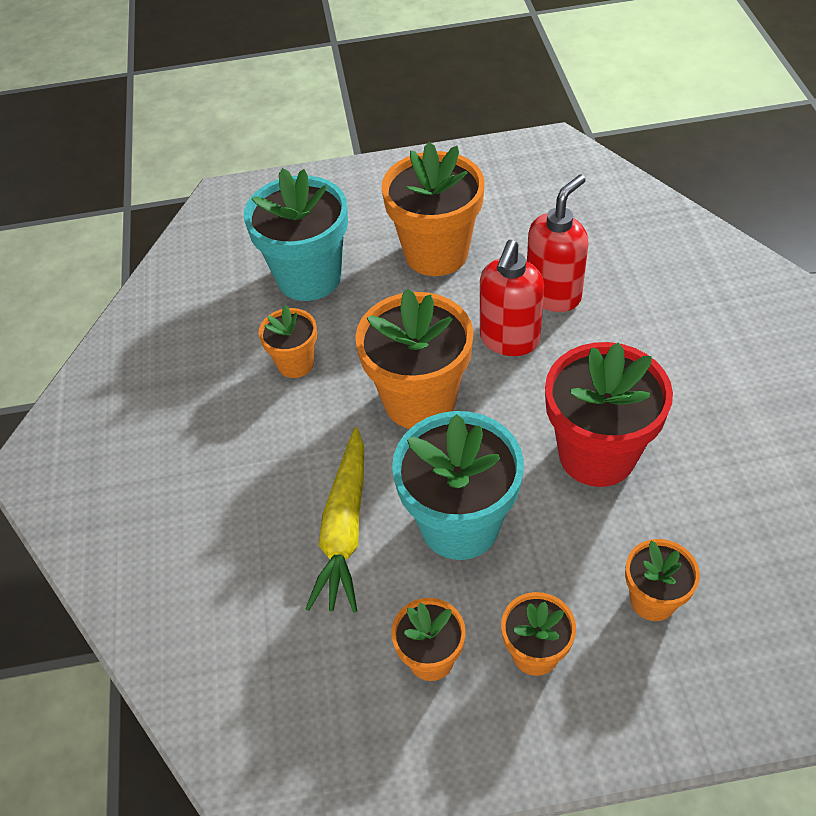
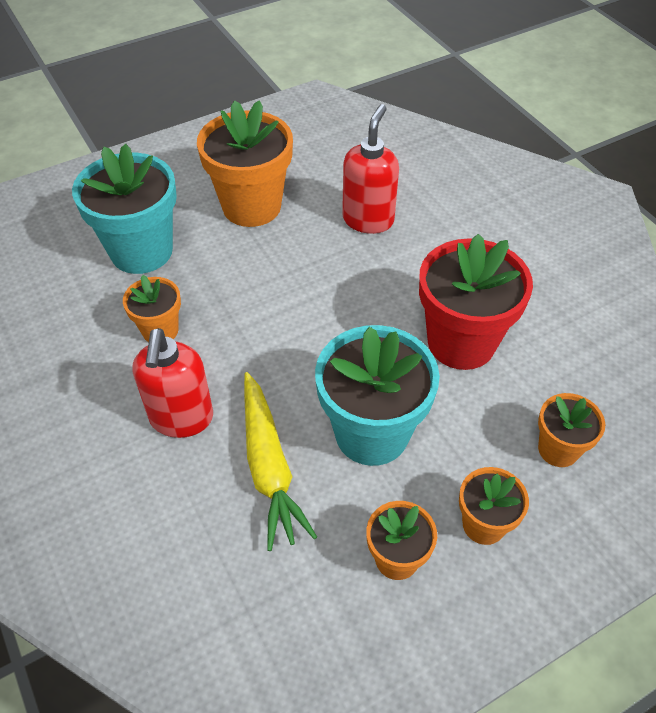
camera: 25 degrees left, 0 degrees up
(419, 400) = (290, 335): orange flower pot -> none
(509, 340) = (347, 265): red soap dispenser -> red soap dispenser (181, 418)

